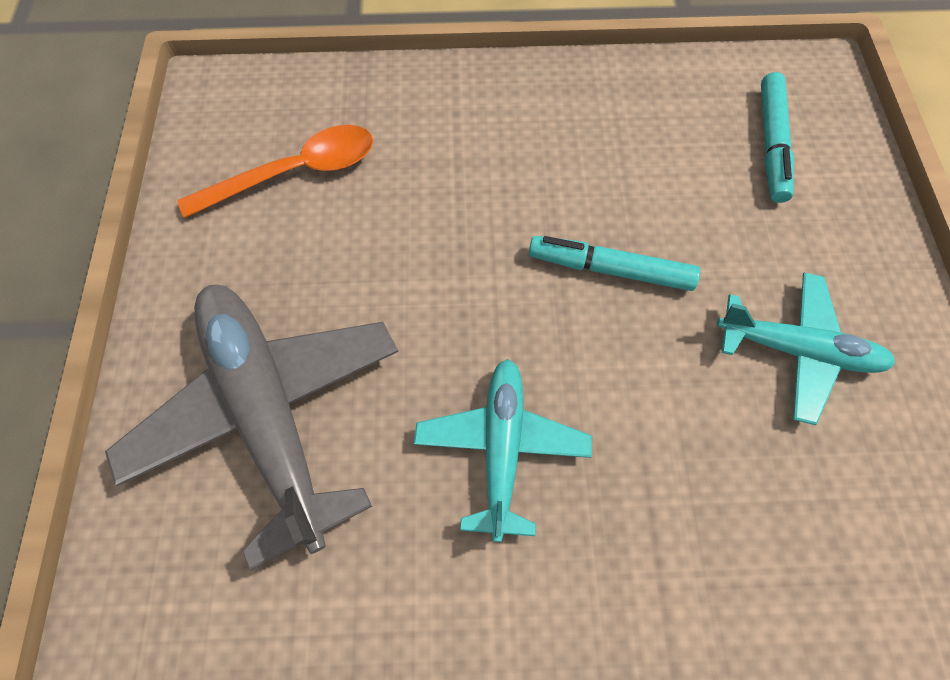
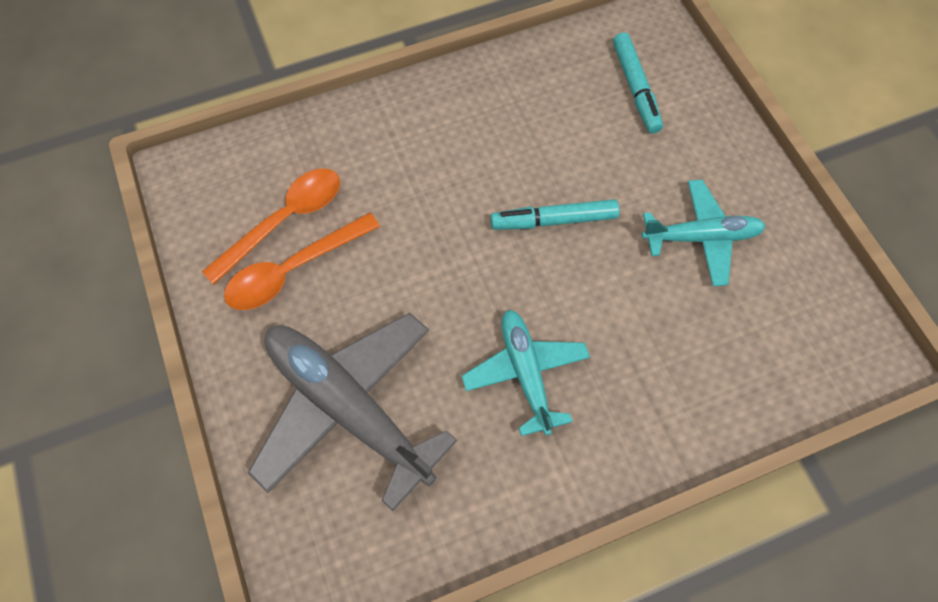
camera: 20 degrees left, 0 degrees up
(280, 230) = (294, 269): none -> orange spoon

